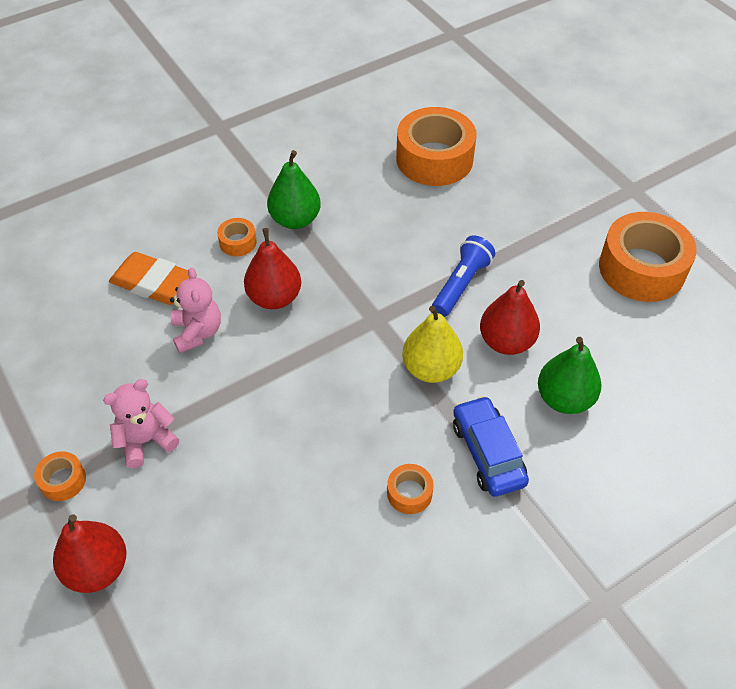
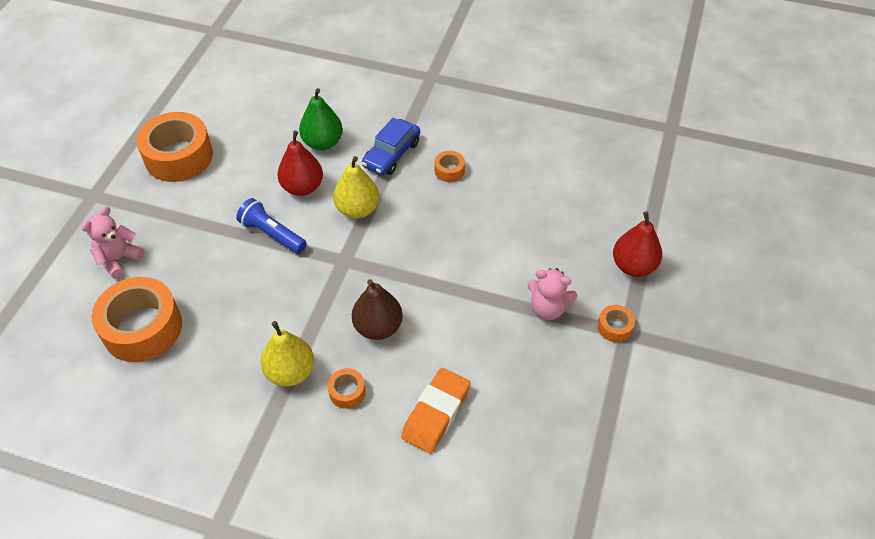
camera: 130 degrees left, 0 degrees up
(154, 283) = (436, 413): orange eraser -> orange eraser turned 45 degrees clockwise
(197, 332) = (449, 348): pink teddy bear -> pink teddy bear (119, 259)
(274, 298) = (378, 327): red pear -> brown pear
(295, 220) = (290, 372): green pear -> yellow pear
(461, 284) = (272, 234): blue flashlight -> blue flashlight turned 45 degrees clockwise

